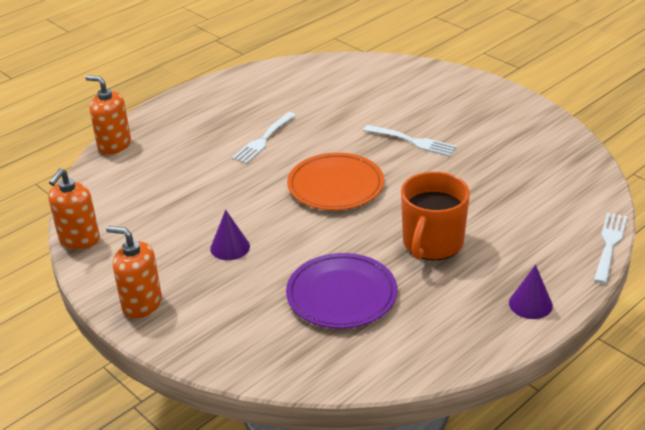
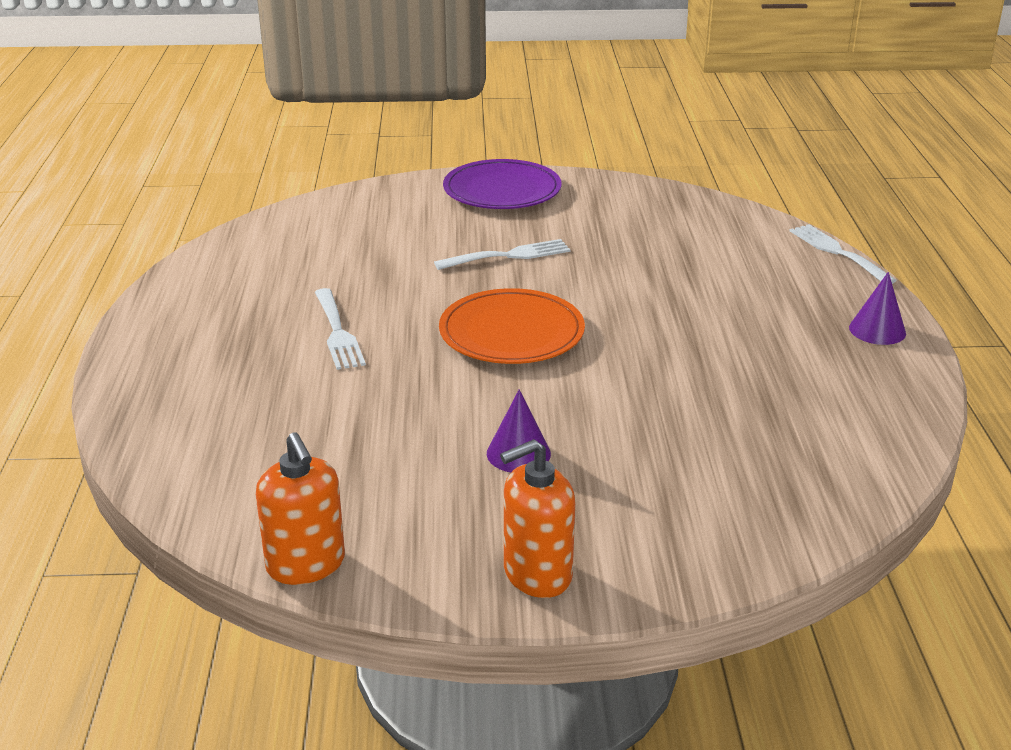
camera: 50 degrees left, 5 degrees down
(114, 145) = (134, 438): orange soap dispenser -> none
(341, 294) = (720, 423): purple plate -> purple plate (502, 190)
(432, 243) = (706, 331): orange mug -> none

